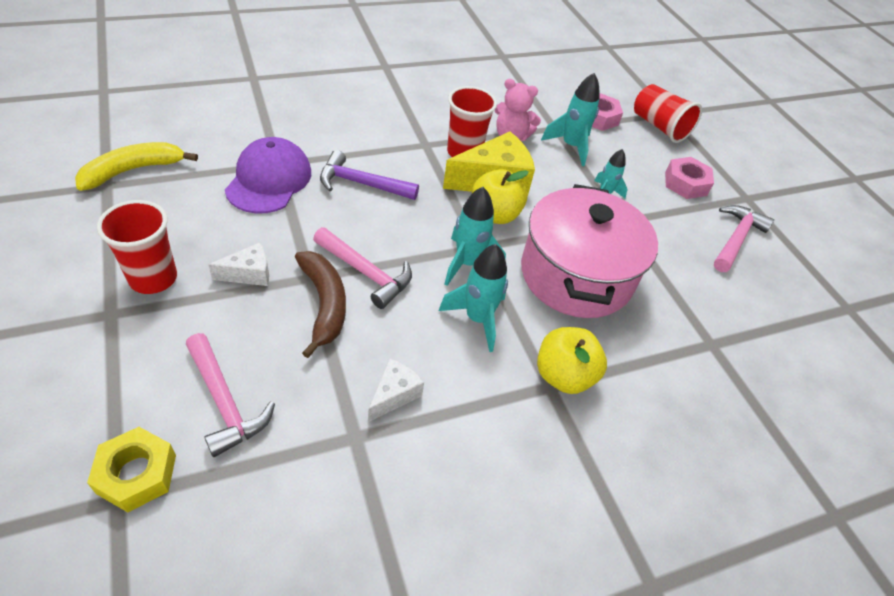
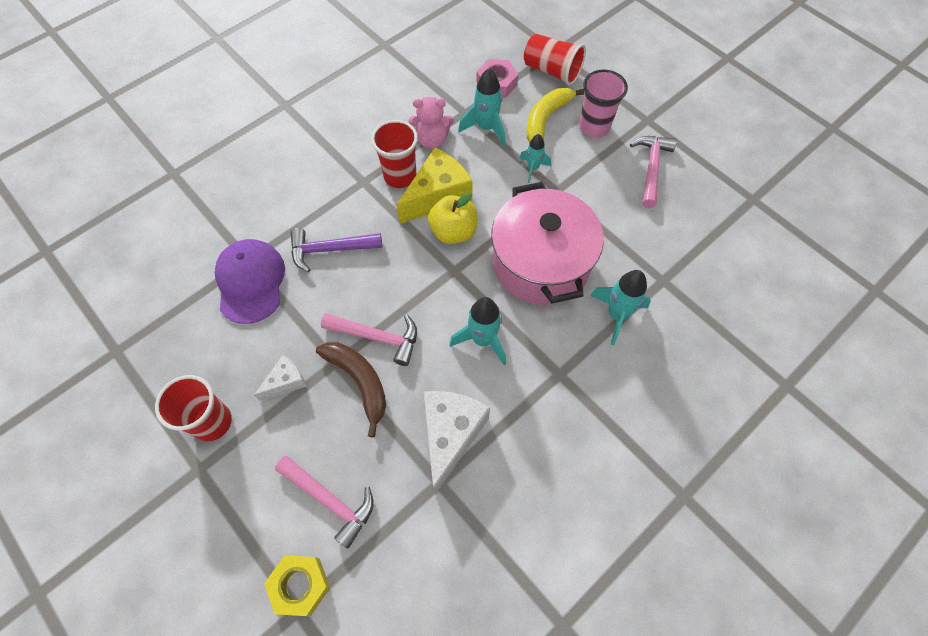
camera: 15 degrees left, 15 degrees up
(133, 170) = (129, 326): yellow banana -> yellow banana (546, 119)
(394, 395) = (450, 435): white cheese -> white cheese, size x1.87
(467, 263) = (452, 291): turquoise rocket -> turquoise rocket (616, 315)
(563, 376) = (566, 360): yellow apple -> none
(685, 183) = (594, 127): pink nut -> pink cup

